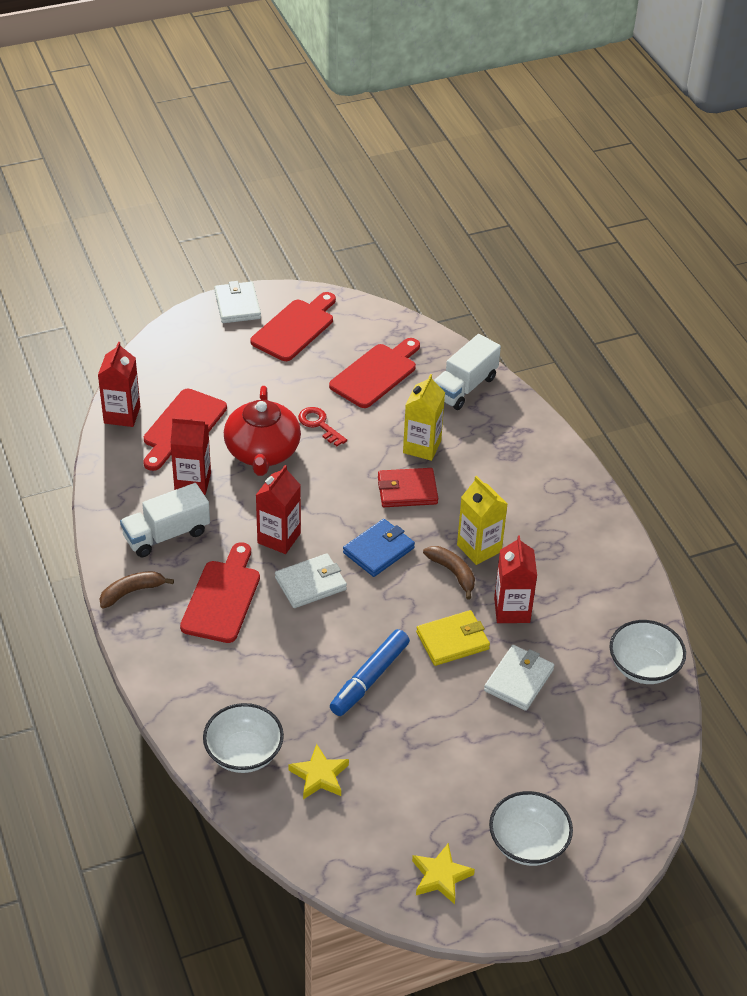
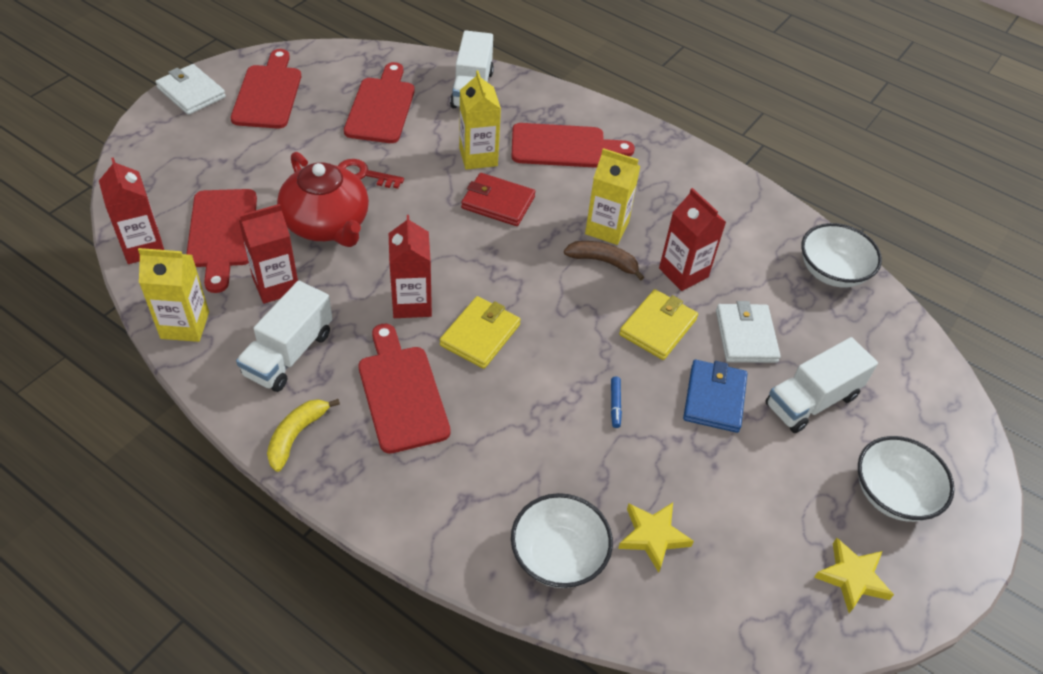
camera: 35 degrees left, 5 degrees up
(112, 483) = (185, 325): none -> yellow carton
(132, 592) = (296, 436): brown banana -> yellow banana
(310, 583) = (480, 335): white wallet -> yellow wallet
(369, 678) = (615, 404): blue marker -> blue marker, size x0.43
(378, 550) = (518, 271): blue wallet -> blue wallet (714, 398)
(407, 490) = (498, 202): red wallet -> red wallet turned 60 degrees clockwise
(501, 467) = (563, 147): none -> red cutting board
(527, 750) = (812, 401): none -> white truck

